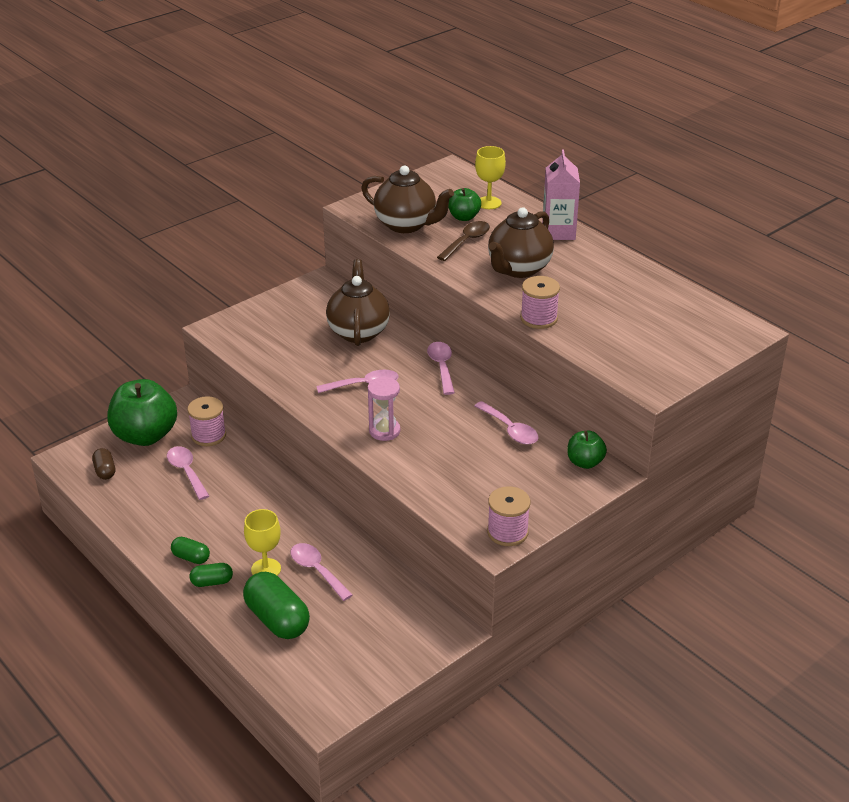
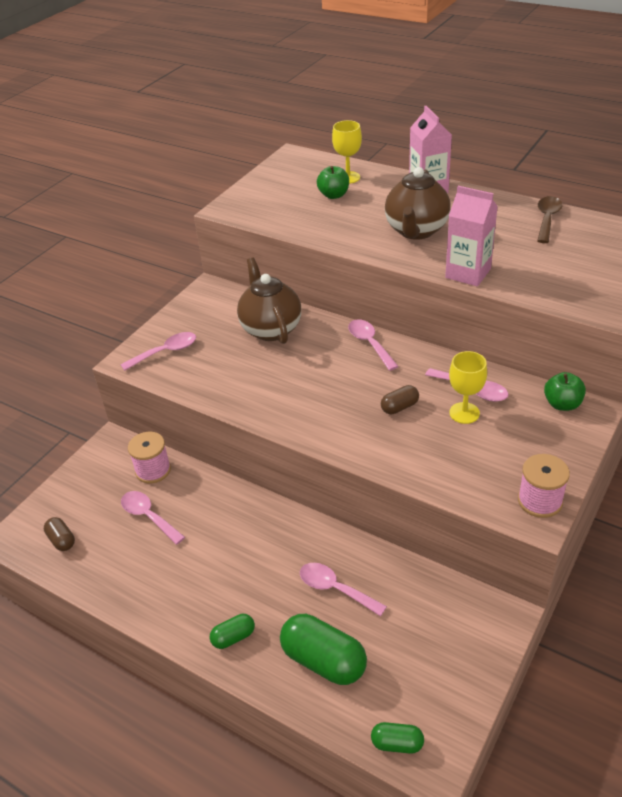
camera: 15 degrees left, 5 degrees up
(145, 435) = (88, 488): green apple -> none
(191, 557) = (198, 614): green capsule -> green capsule (397, 743)
(266, 569) = (282, 603): yellow goblet -> yellow goblet (464, 413)
(364, 385) = (306, 381): pink spoon -> pink spoon (165, 352)
(384, 431) = (354, 424): pink hourglass -> none
(406, 225) = (285, 214): brown teapot -> none
(434, 427) = (399, 407): none -> brown capsule
(466, 241) = (351, 216): brown spoon -> brown spoon (547, 219)
(538, 318) = (468, 273): pink spool -> pink carton

